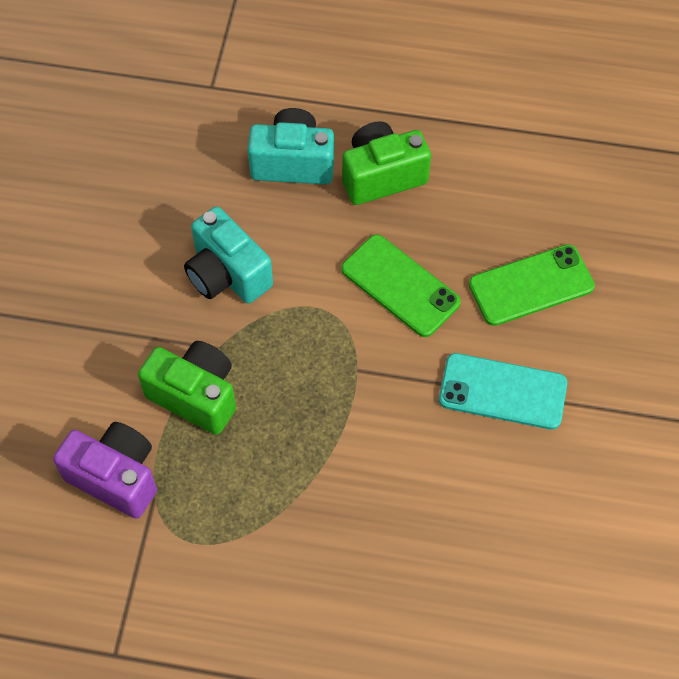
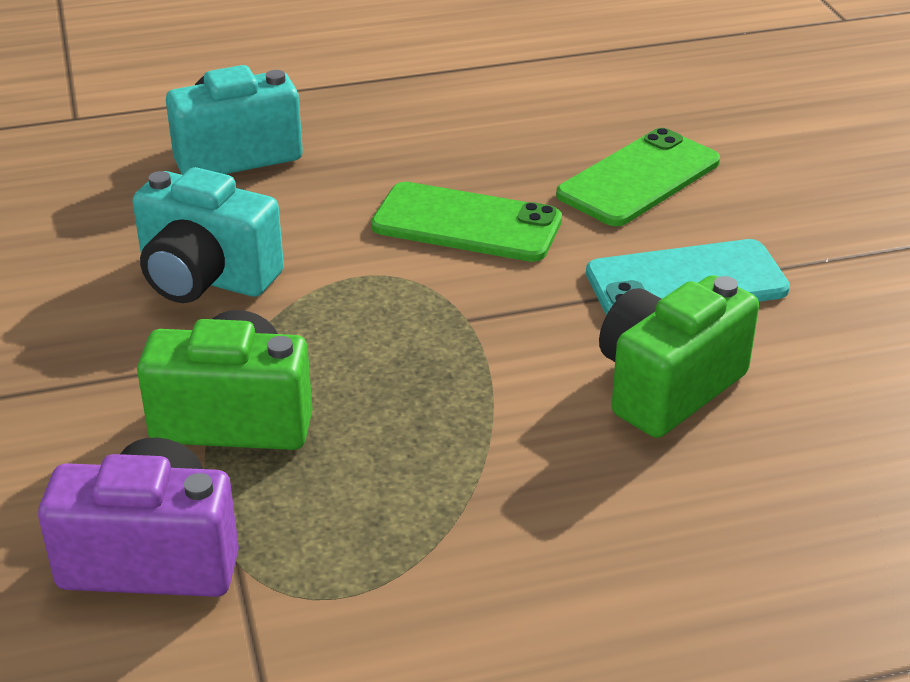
camera: 25 degrees left, 25 degrees down
(382, 176) = (367, 136): green camera -> green camera (667, 386)

